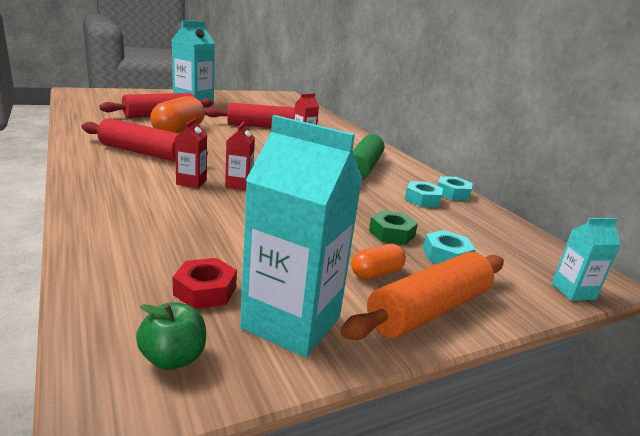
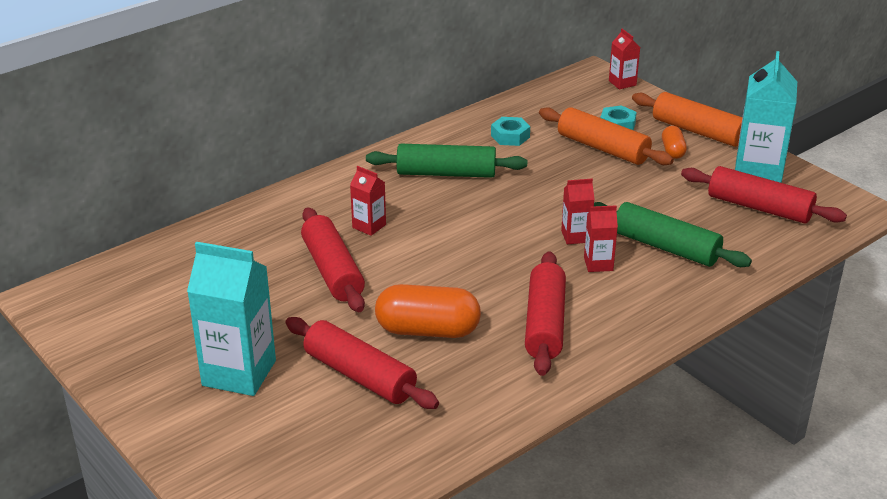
camera: 100 degrees left, 10 degrees up
(173, 358) = (821, 201): green apple -> none
(185, 212) = (666, 247): none -> green rolling pin
(205, 290) = (759, 207): red nut -> red rolling pin
(376, 273) = (672, 151): orange capsule -> orange capsule turned 45 degrees clockwise
(391, 233) = (602, 148): green nut -> orange rolling pin
(452, 193) = (476, 121): turquoise nut -> none
(573, 291) = (622, 83): turquoise carton -> red carton

